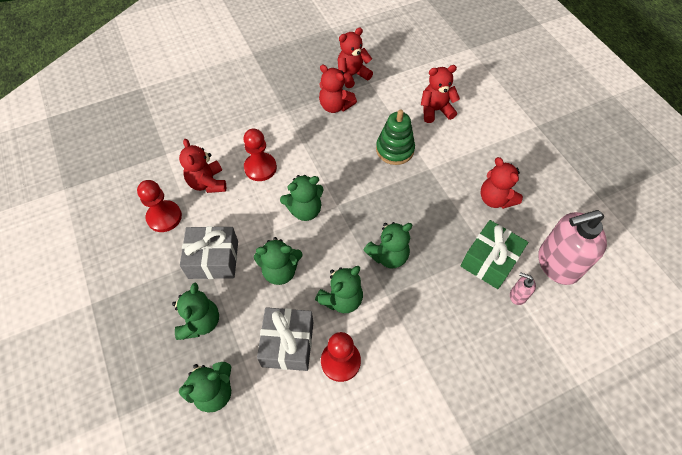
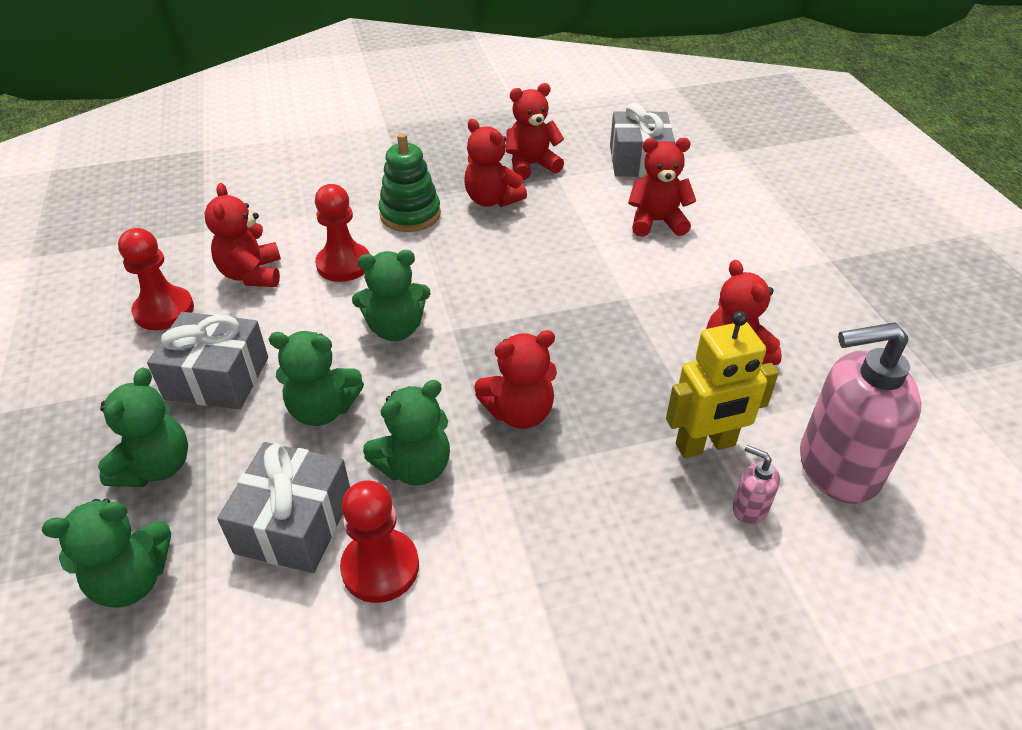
camera: 10 degrees right, 15 degrees down
(388, 256) = (519, 413): green teddy bear -> red teddy bear
(395, 150) = (573, 265): green stacking toy -> green stacking toy (410, 215)
(416, 63) = (638, 161): none -> grey gift
(489, 261) = (705, 445): green gift -> yellow robot

